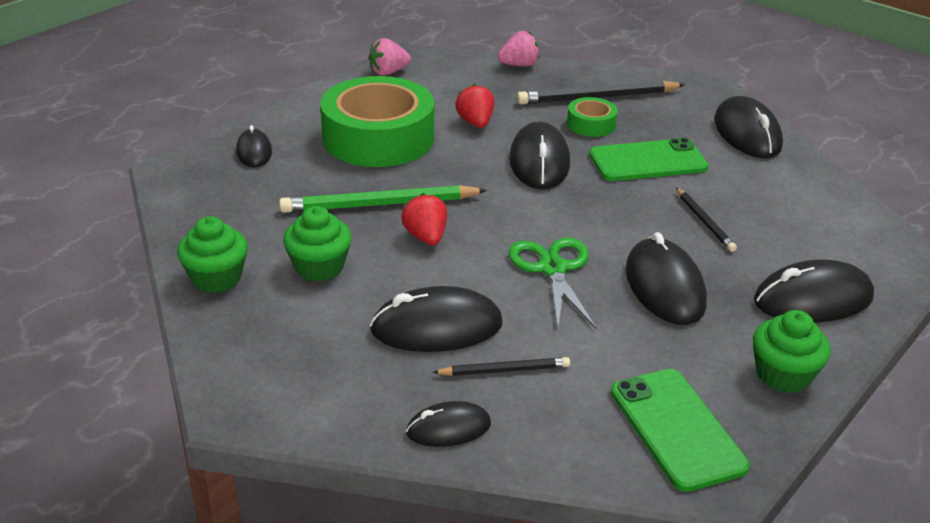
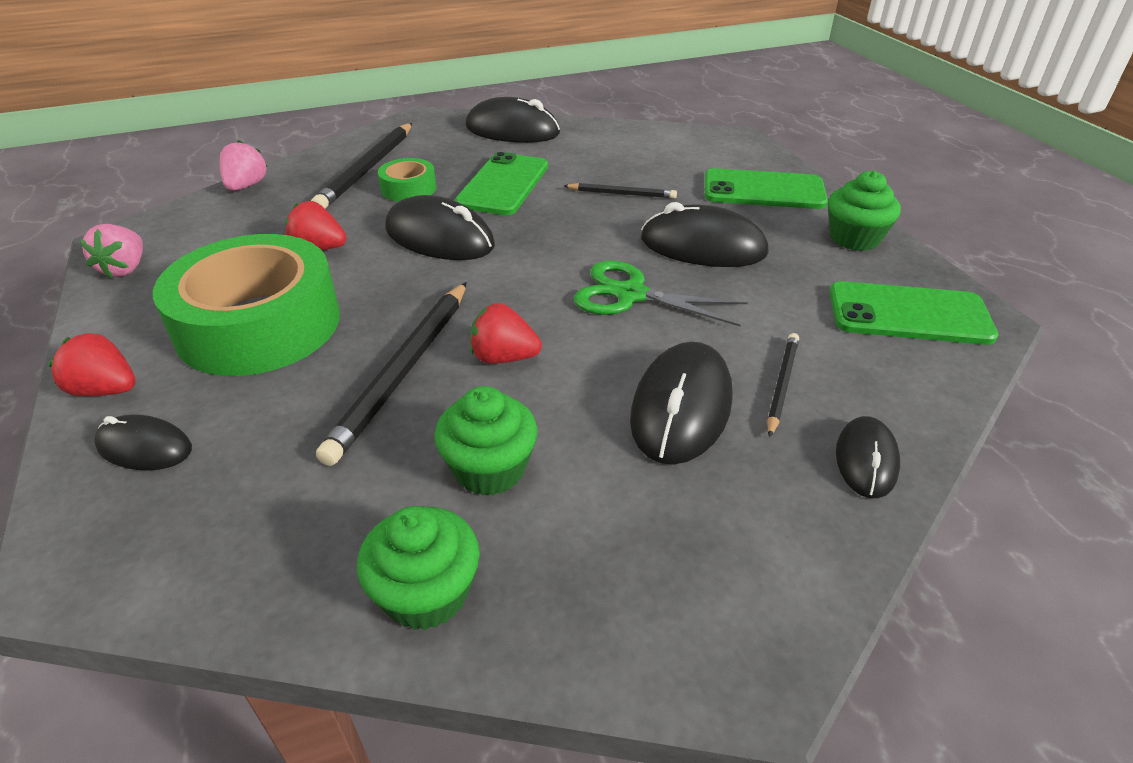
camera: 60 degrees left, 5 degrees up
(285, 120) = (106, 390): none -> red strawberry
(380, 204) = (403, 371): green pencil -> black pencil
(813, 299) = (763, 190): black mouse -> green phone

